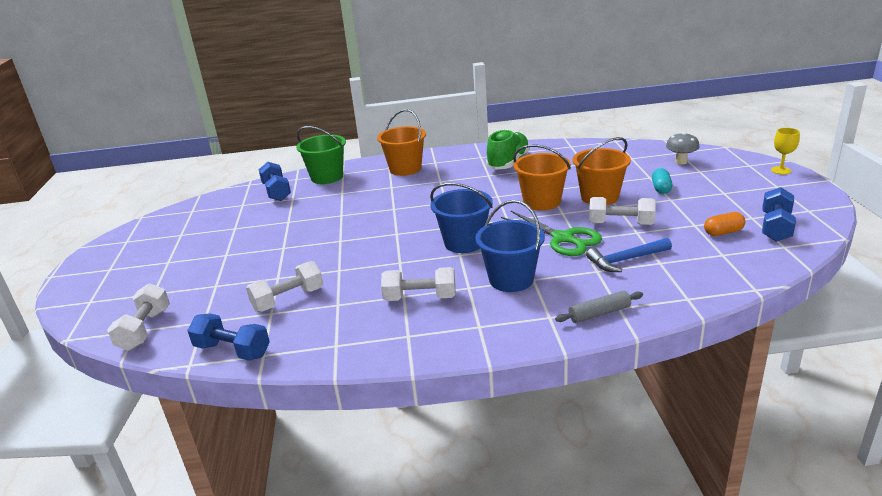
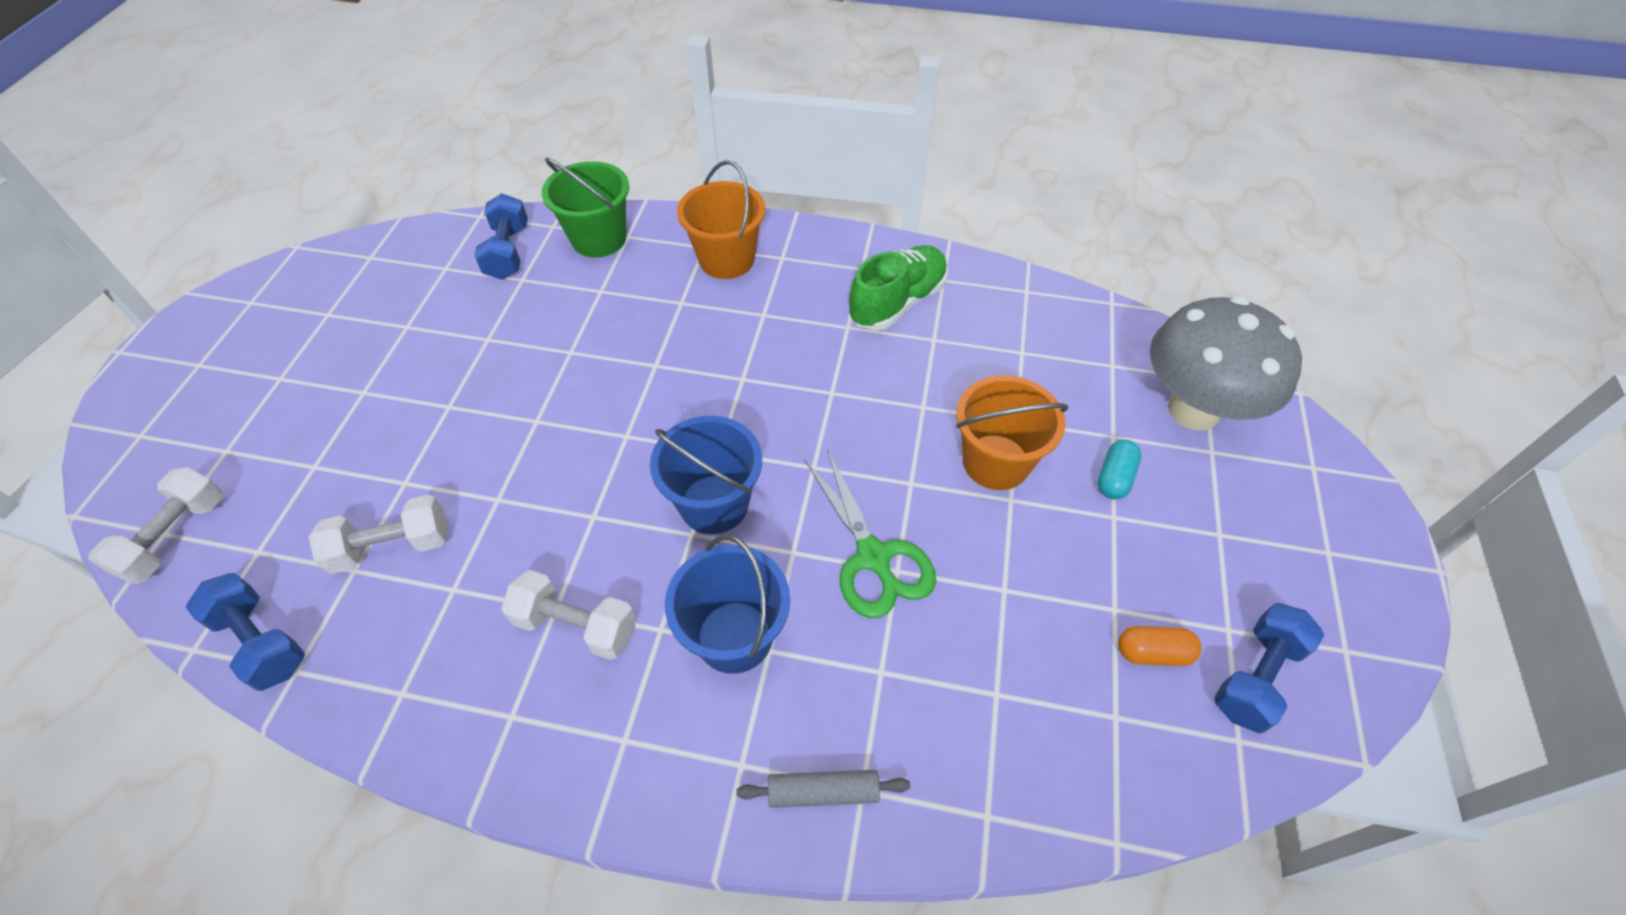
camera: 15 degrees right, 25 degrees up
(542, 202) = (893, 438): orange bucket -> none
(620, 224) = (990, 554): white dumbbell -> none
(626, 260) = (944, 662): blue hammer -> none
(681, 162) = (1193, 410): grey mushroom -> grey mushroom, size x2.21
(781, 170) = (1364, 506): yellow goblet -> none

